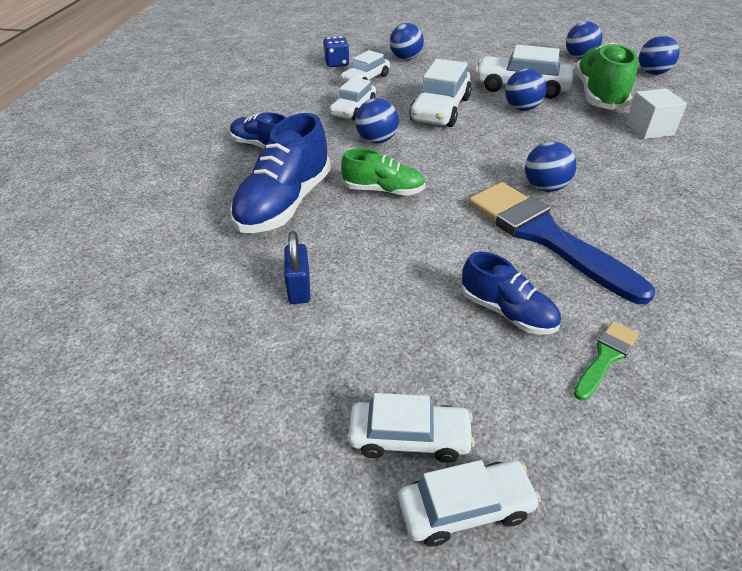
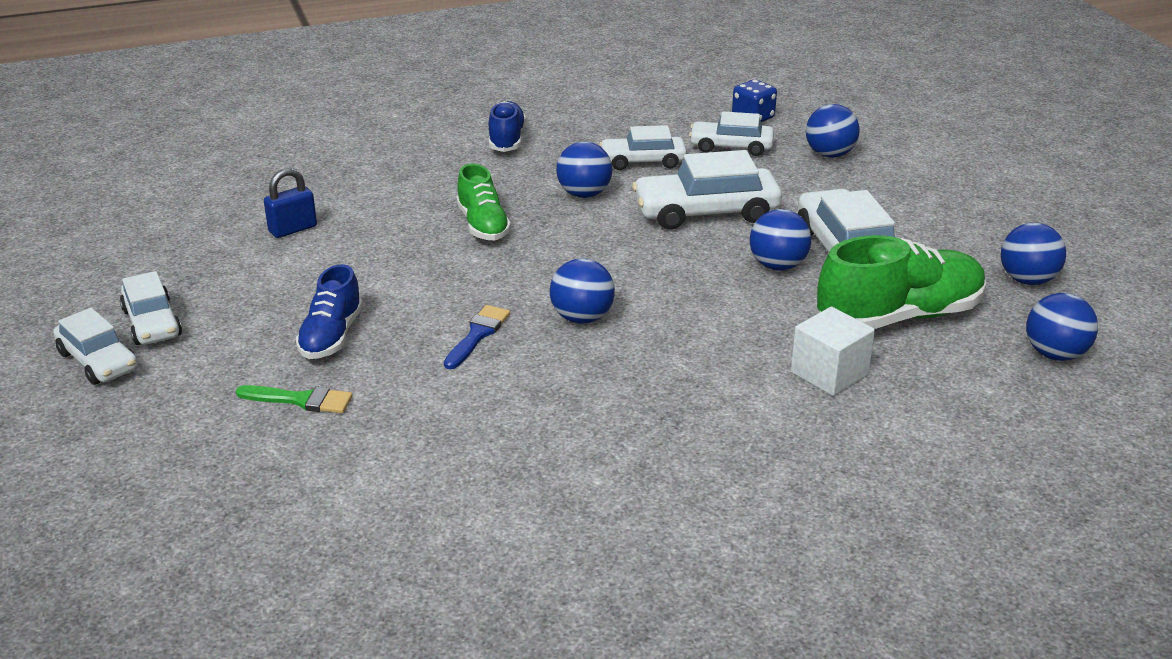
camera: 60 degrees right, 10 degrees down
(284, 204) = (412, 184): blue shoe -> none
(544, 236) = (478, 335): blue brush -> blue brush, size x0.44

